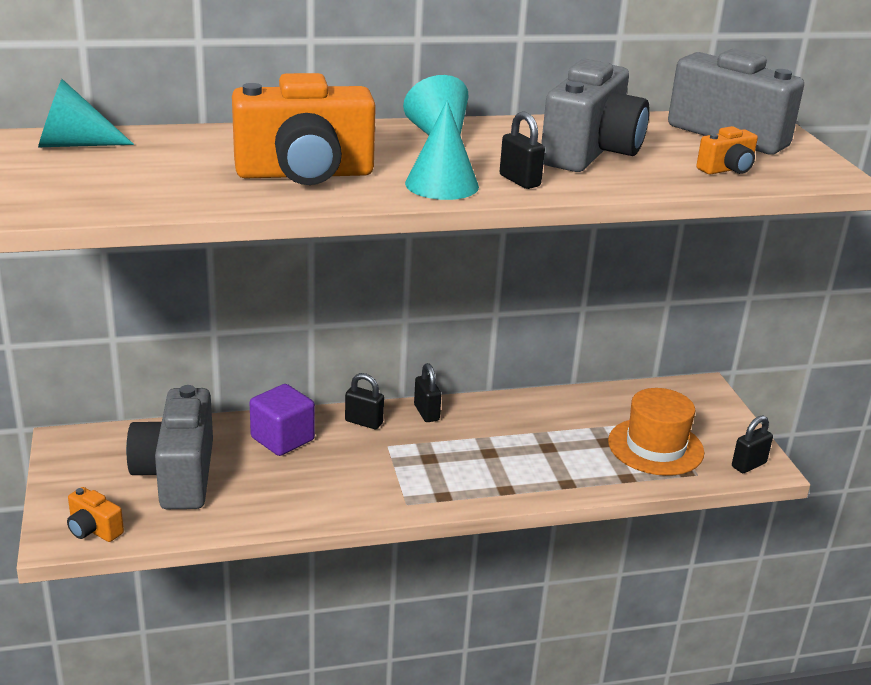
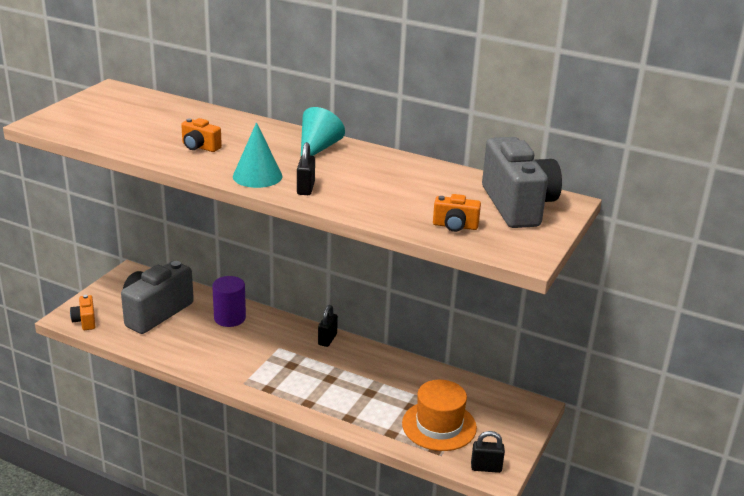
camera: 40 degrees right, 0 degrees up
(74, 144) = (126, 97): turquoise cone -> none
(282, 439) = (230, 318): purple cube -> purple cylinder
(305, 174) = (200, 147): orange camera -> orange camera, size x0.46
(364, 422) = (285, 329): black padlock -> none
(591, 153) = (388, 187): grey camera -> none

